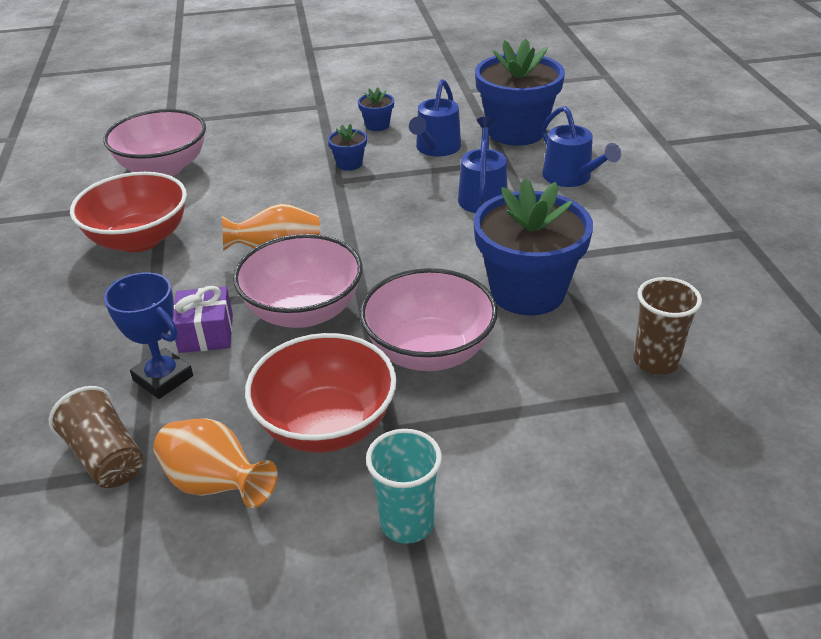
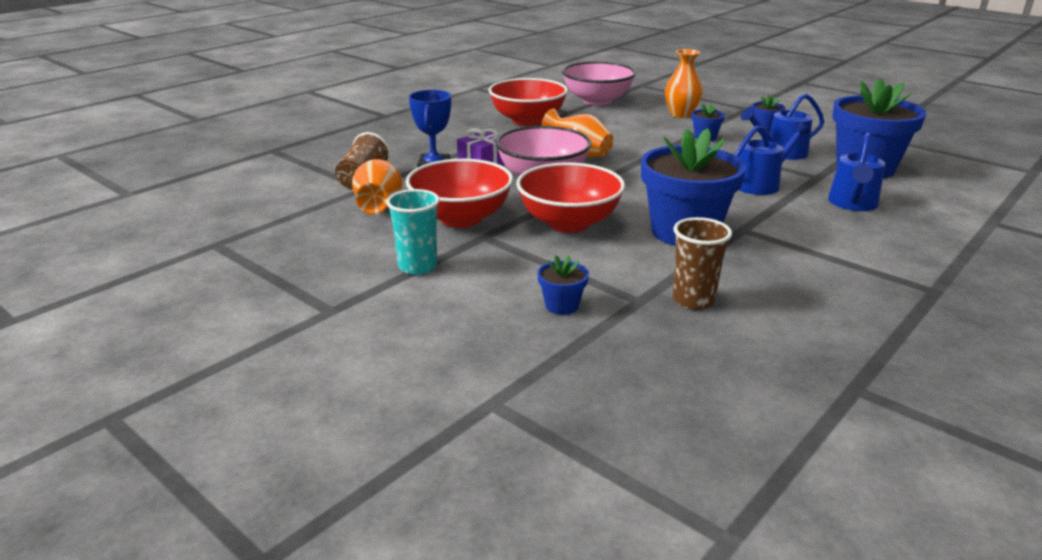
camera: 50 degrees right, 10 degrees down
(278, 144) = (681, 114): none -> orange vase
(429, 351) = (569, 223): pink bowl -> red bowl
(595, 452) = (562, 305): none -> blue flower pot

